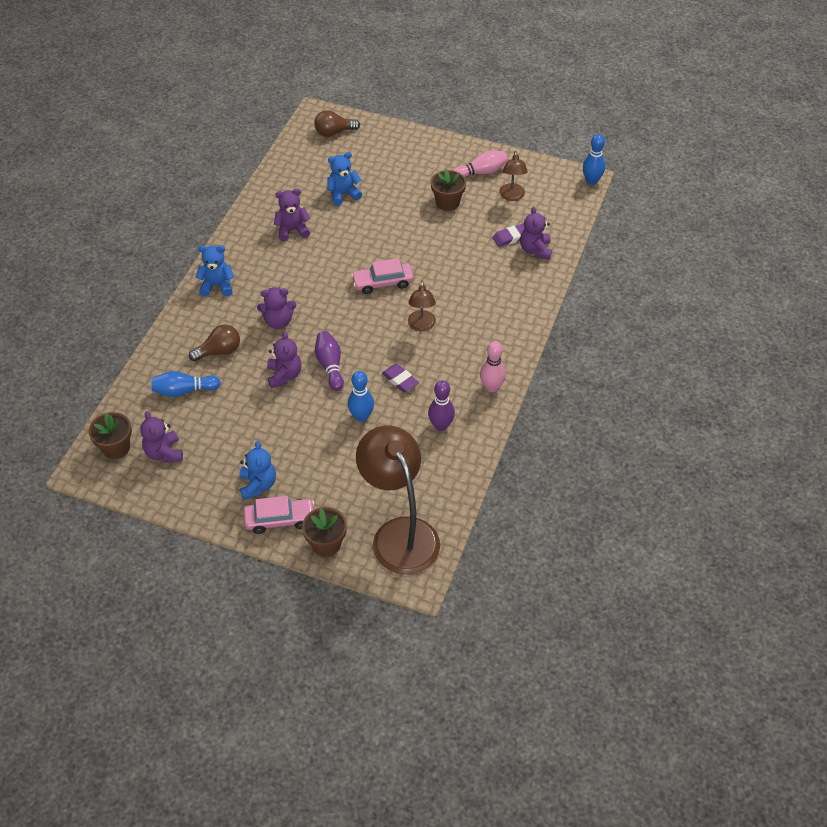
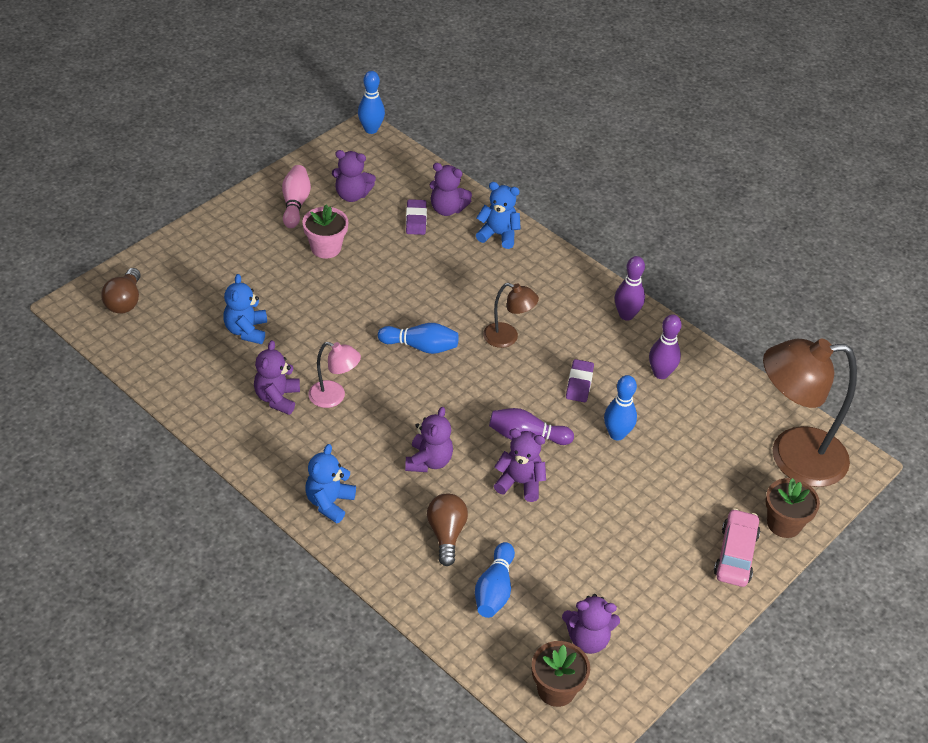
camera: 70 degrees left, 5 degrees down
(258, 485) = (677, 560): blue teddy bear -> blue teddy bear (498, 235)
(309, 256) = (334, 397): none -> pink lamp
(383, 283) = (421, 347): pink car -> blue bowling pin
(400, 380) = (579, 383): purple eraser -> purple eraser turned 60 degrees counterclockwise
(447, 202) = (326, 248): brown flower pot -> pink flower pot
(491, 387) = (626, 315): pink bowling pin -> purple bowling pin
(512, 196) = (352, 195): brown lamp -> purple teddy bear

